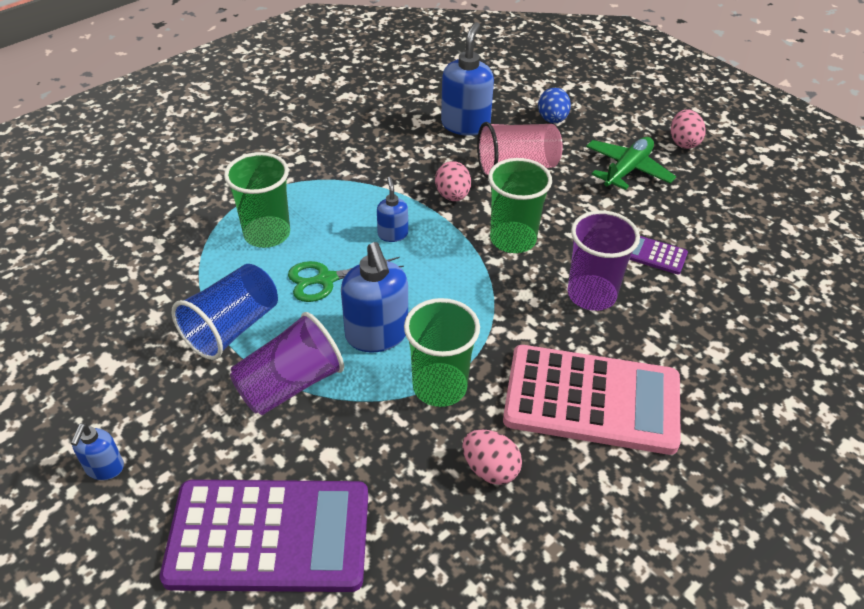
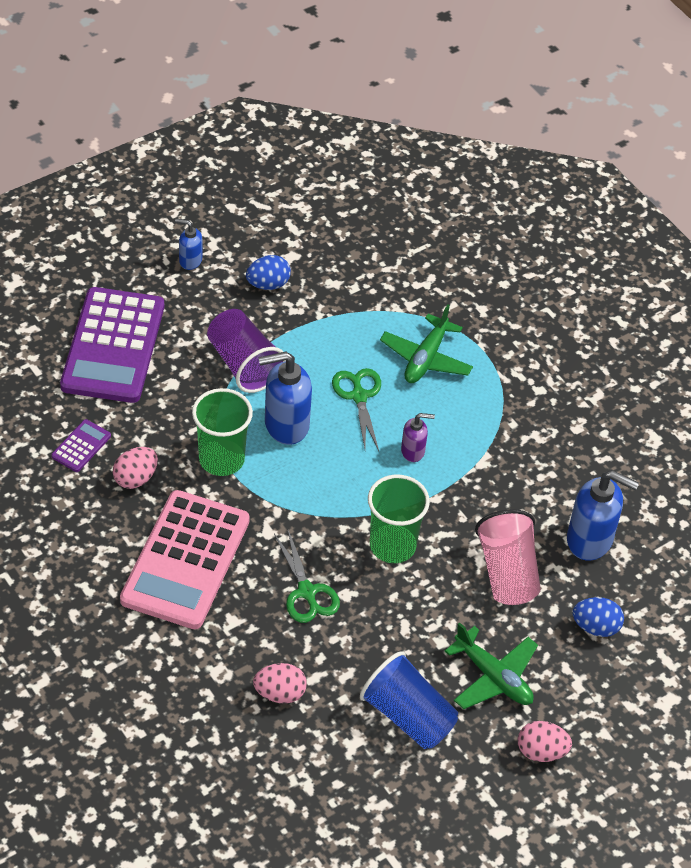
camera: 95 degrees right, 5 degrees up
(153, 377) = (268, 284): none -> blue egg
(232, 328) = (311, 331): blue cup -> blue cup (408, 716)
(267, 234) = (426, 358): green cup -> green plane
(392, 234) = (413, 451): blue soap dispenser -> purple soap dispenser
(452, 196) = (465, 507): pink egg -> pink egg (280, 693)
(591, 294) = (307, 592): purple cup -> green scissors
(654, 255) = (353, 661): purple calculator -> purple calculator (81, 446)

